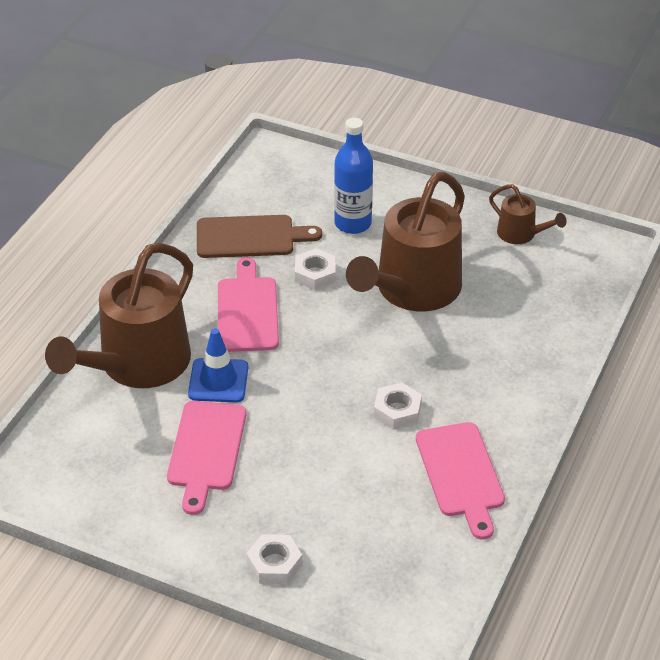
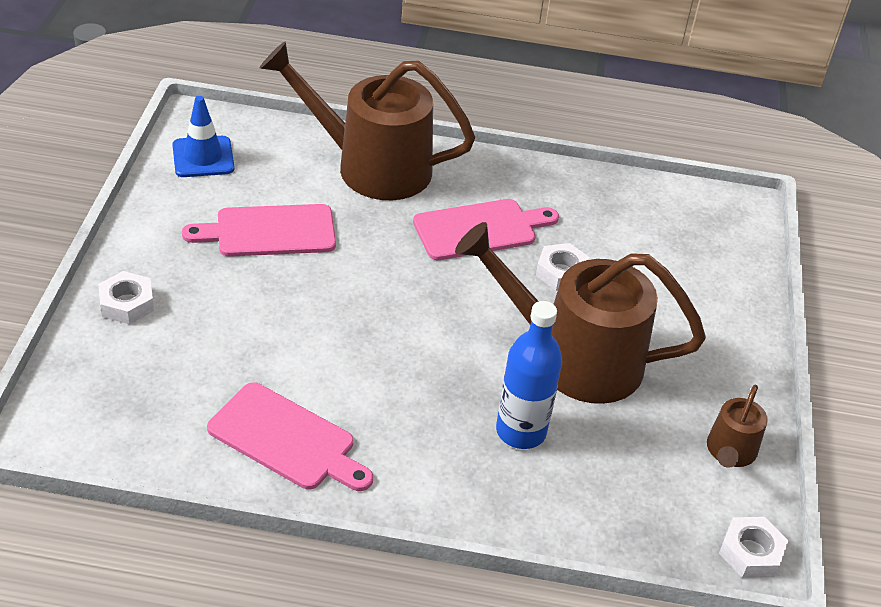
camera: 70 degrees right, 0 degrees up
(218, 381) = (369, 224): blue traffic cone -> blue traffic cone (203, 157)
(250, 237) = (595, 213): brown cutting board -> none
(353, 223) = (662, 291): blue bottle -> blue bottle (521, 431)
(397, 411) = (370, 370): white nut -> white nut (751, 552)
(461, 474) = (286, 439): pink cutting board -> pink cutting board turned 120 degrees counterclockwise

